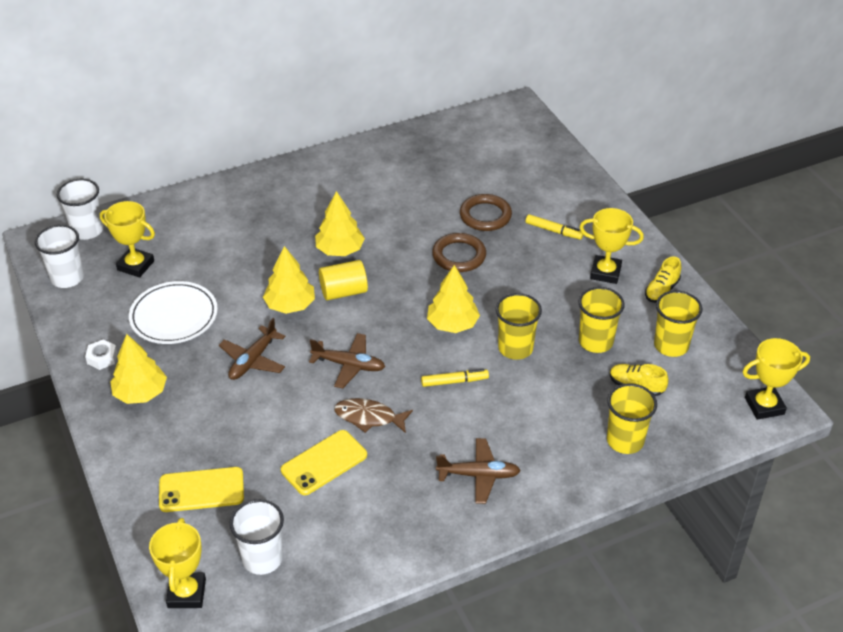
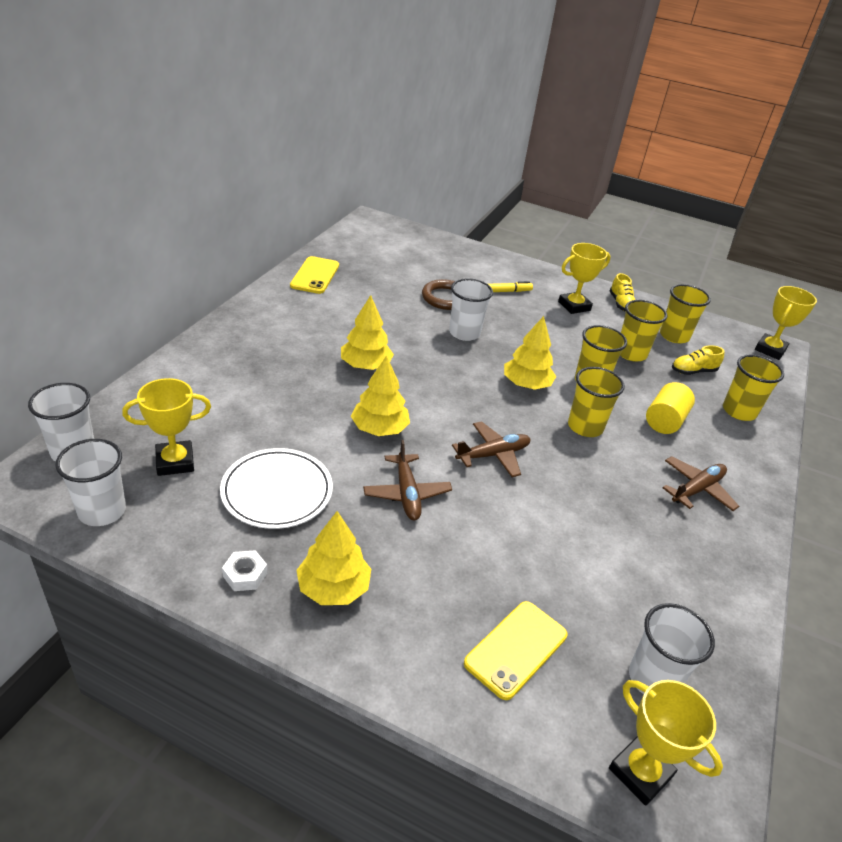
camera: 45 degrees left, 5 degrees down
(324, 463) = (583, 550): yellow phone -> yellow phone (315, 275)
(343, 292) = (411, 397): yellow cylinder -> yellow cylinder (664, 421)
(369, 417) = (564, 490): brown fish -> none
(454, 381) = (585, 427): yellow marker -> yellow cup
(459, 256) = (464, 333): brown ring -> white cup

